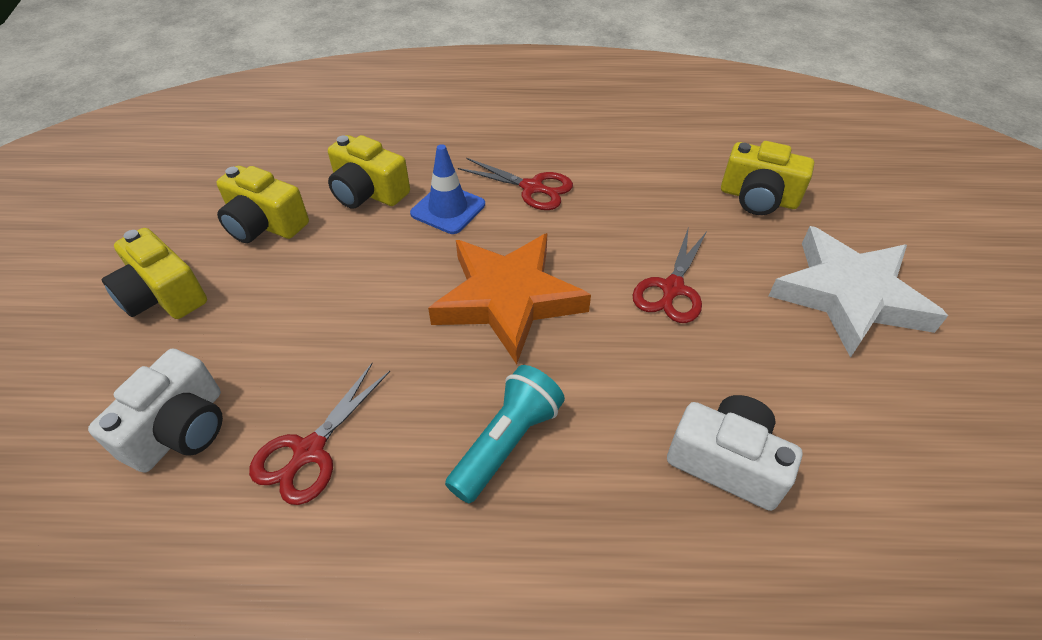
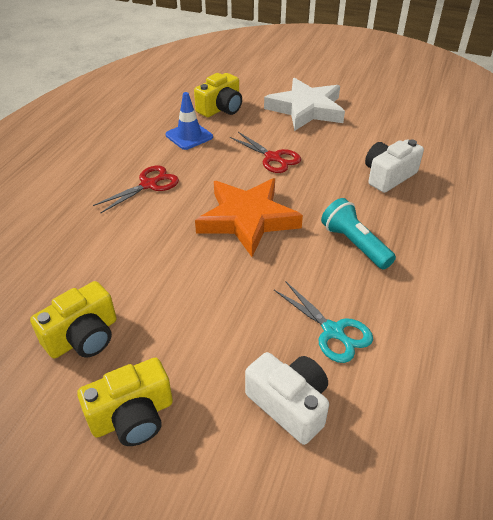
camera: 70 degrees left, 5 degrees down
(309, 451) = (332, 331): red scissors -> turquoise scissors
(368, 192) = (89, 266): yellow camera -> none
(448, 209) = (142, 227): blue traffic cone -> blue traffic cone (189, 136)

